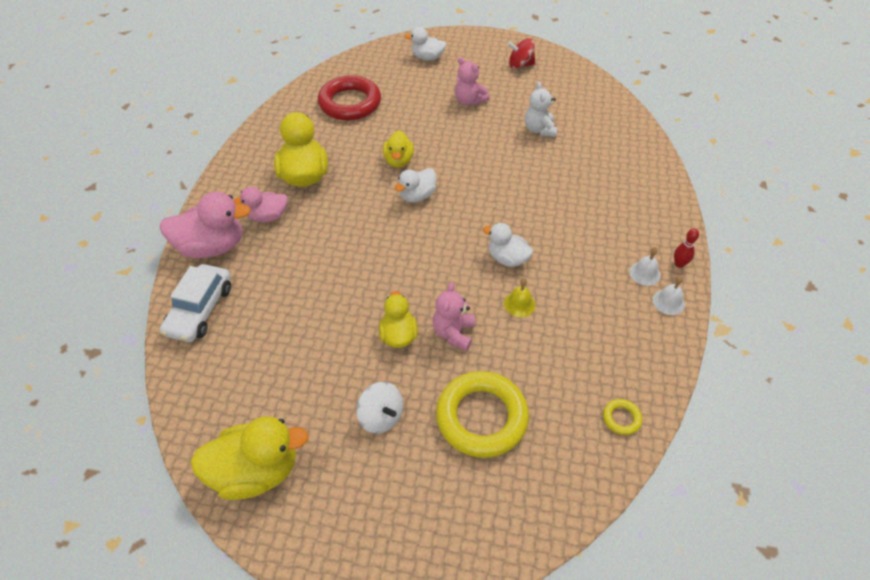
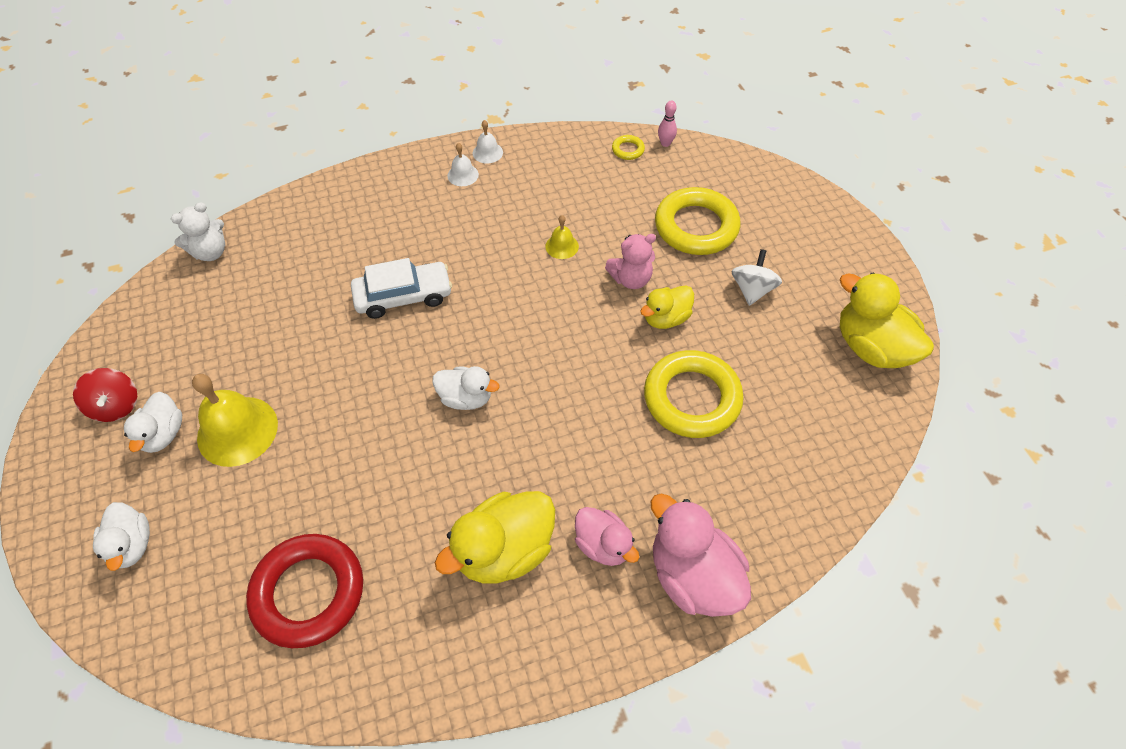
camera: 120 degrees left, 5 degrees up
(200, 310) = (779, 516): white car -> white car (403, 296)
(319, 312) = (692, 398): none -> yellow ring
(398, 161) = (412, 451): yellow duck -> none
(469, 101) = (237, 430): pink teddy bear -> yellow bell
(507, 258) = (510, 276): white duck -> white duck (163, 434)
(539, 130) = (271, 327): white teddy bear -> white teddy bear (211, 252)
(615, 460) = (665, 143): none -> pink bowling pin
(679, 264) = (435, 156): red bowling pin -> none

